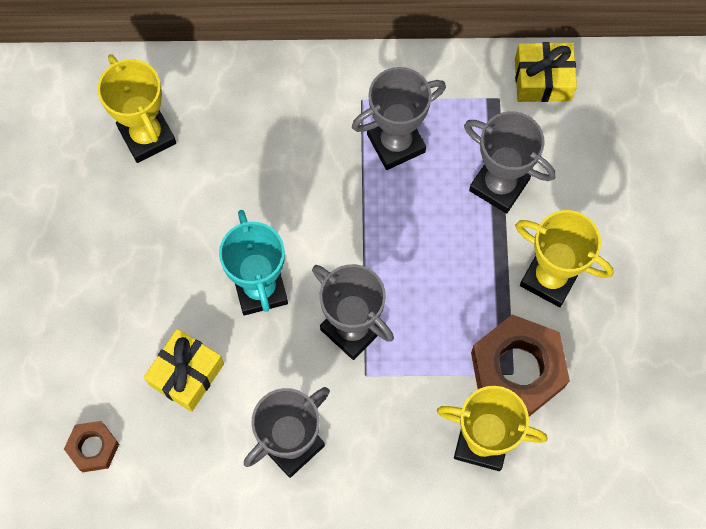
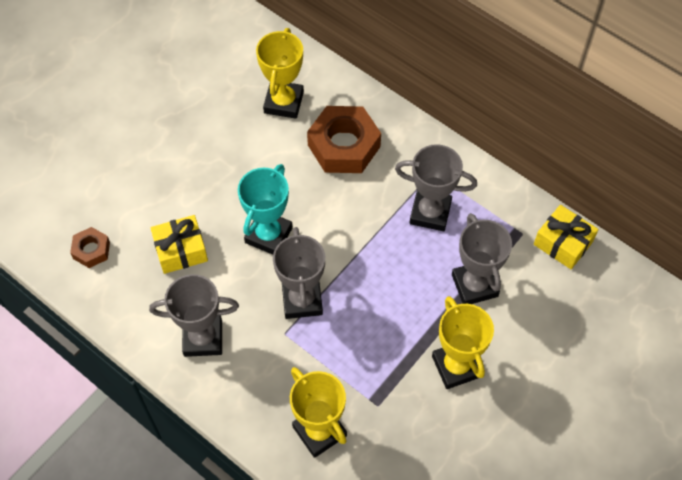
camera: 40 degrees right, 10 degrees down
(517, 370) = (382, 405): brown nut -> brown nut (344, 146)

